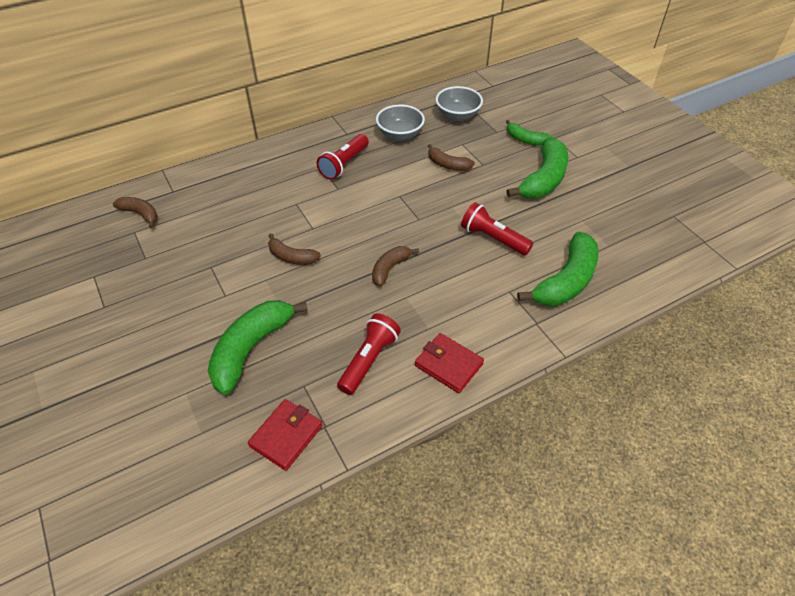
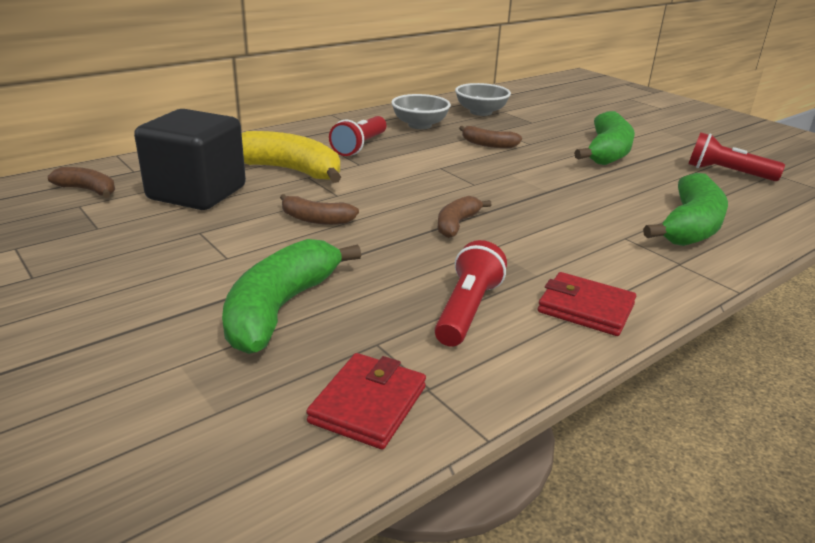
camera: 10 degrees left, 20 degrees down
(214, 221) = (197, 193): none -> black cube
(284, 195) = (290, 170): none -> yellow banana
(493, 238) = (576, 196): red flashlight -> red flashlight (727, 173)
(525, 140) = (568, 126): green banana -> none

